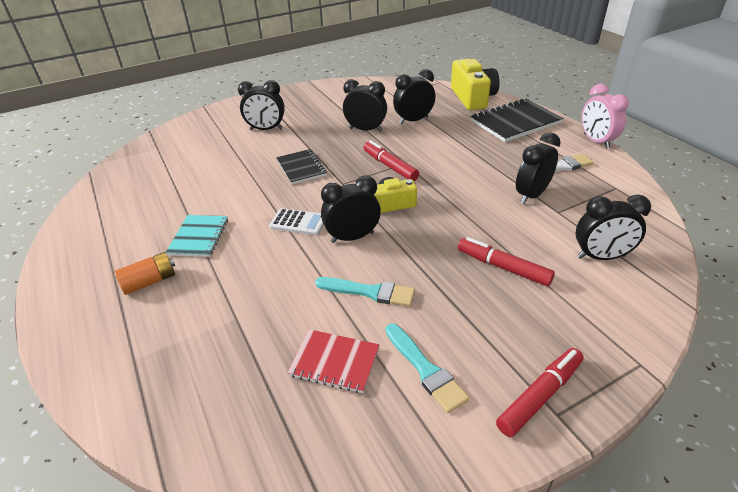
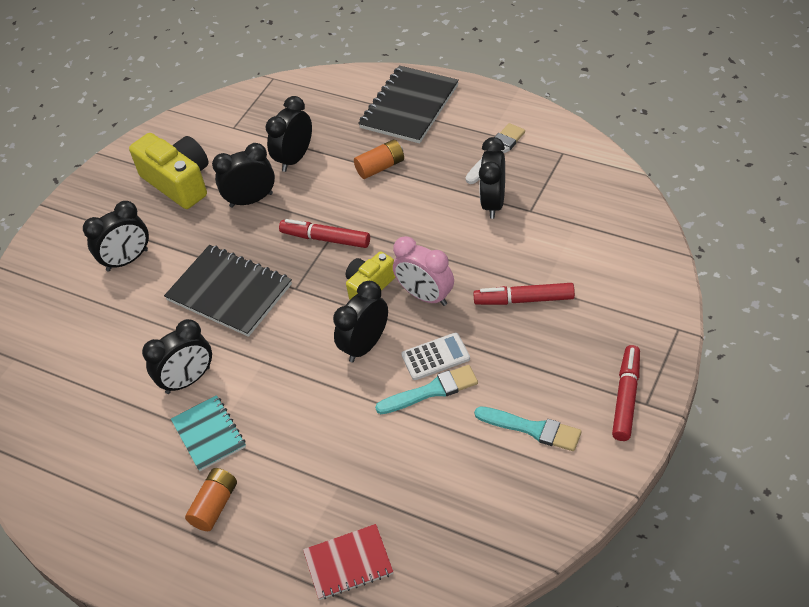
camera: 30 degrees left, 10 degrees up
(298, 222) = (295, 359): white calculator -> white calculator (435, 357)
(301, 168) = (229, 292): black notebook -> black notebook, size x1.62
(334, 362) = (458, 467): red notebook -> red notebook (348, 563)
(465, 144) = (380, 167): none -> orange battery
(472, 98) = (334, 88): yellow camera -> yellow camera (179, 182)
(596, 141) = (508, 96): pink clock -> pink clock (426, 296)
(601, 257) = (595, 243): black clock -> black clock (188, 380)

